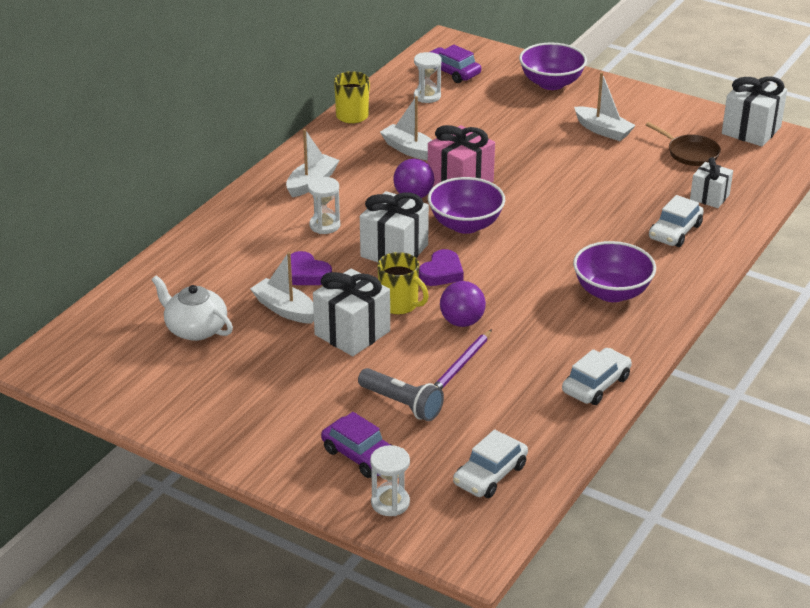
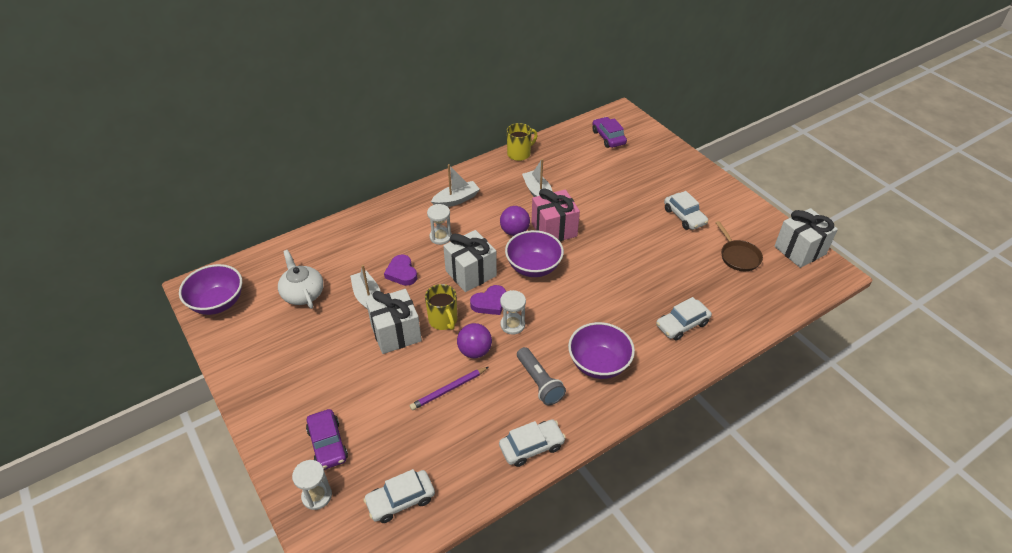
camera: 25 degrees right, 10 degrees up
(402, 404) = (385, 409): grey flashlight -> grey flashlight (539, 382)
(427, 96) = (578, 152): white hourglass -> white hourglass (512, 325)
(551, 83) = (672, 165): purple bowl -> purple bowl (218, 303)
(603, 130) = (684, 216): white boat -> white car
(709, 197) = (729, 301): white gift -> none

